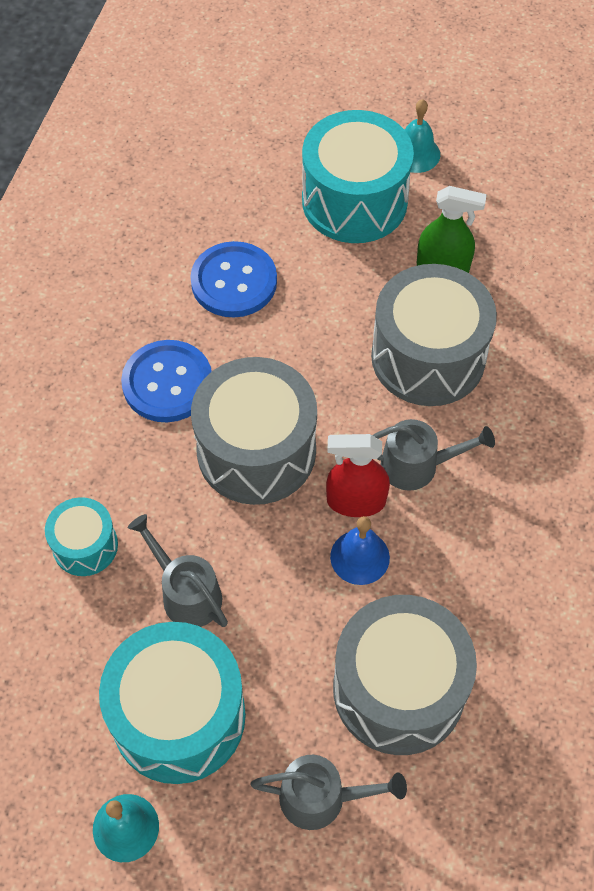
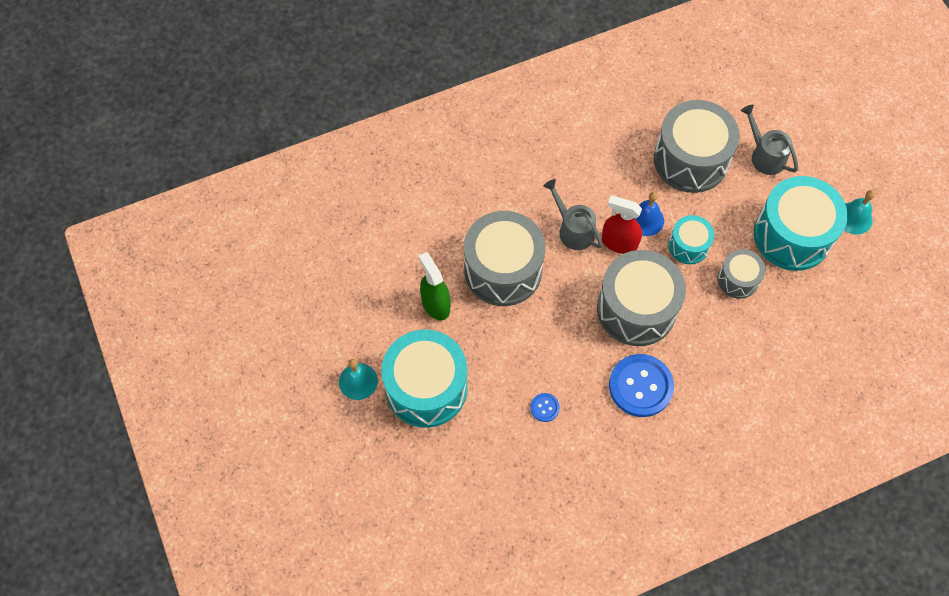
camera: 130 degrees left, 5 degrees up
(85, 546) = (763, 345): turquoise drum -> turquoise drum (688, 246)
(186, 593) = (738, 279): grey watering can -> grey drum
(234, 281) = (544, 408): blue button -> blue button, size x0.45
(355, 501) = (619, 242): red spray bottle -> red spray bottle turned 150 degrees clockwise

